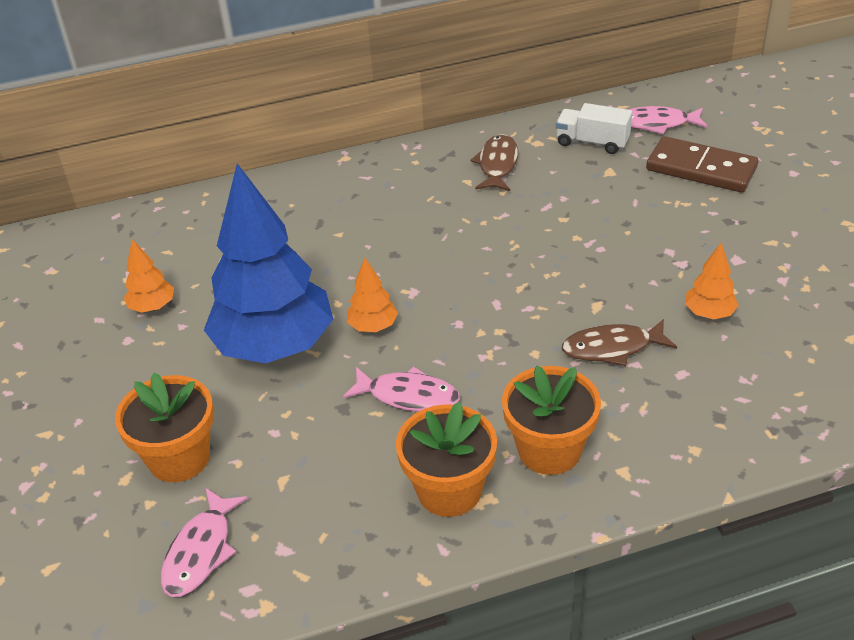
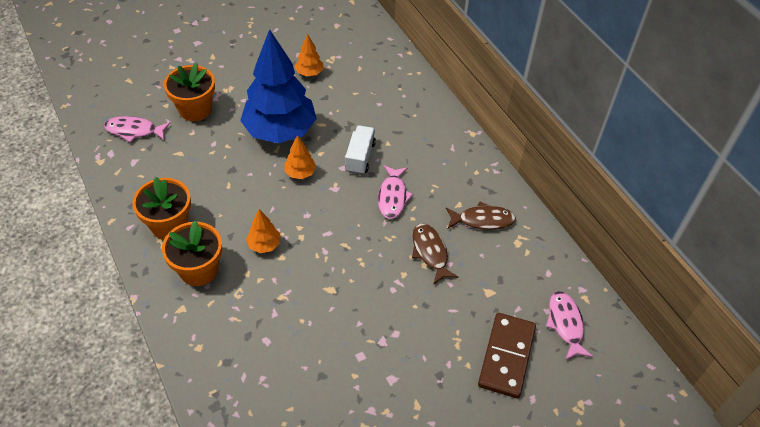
camera: 75 degrees right, 10 degrees up
(408, 396) = (242, 198): pink fish -> pink fish (393, 197)
(592, 142) = (526, 279): white truck -> white truck (360, 157)
(612, 348) = (288, 300): brown fish -> brown fish (430, 252)
(709, 313) = (328, 358): orange tree -> orange tree (264, 245)

